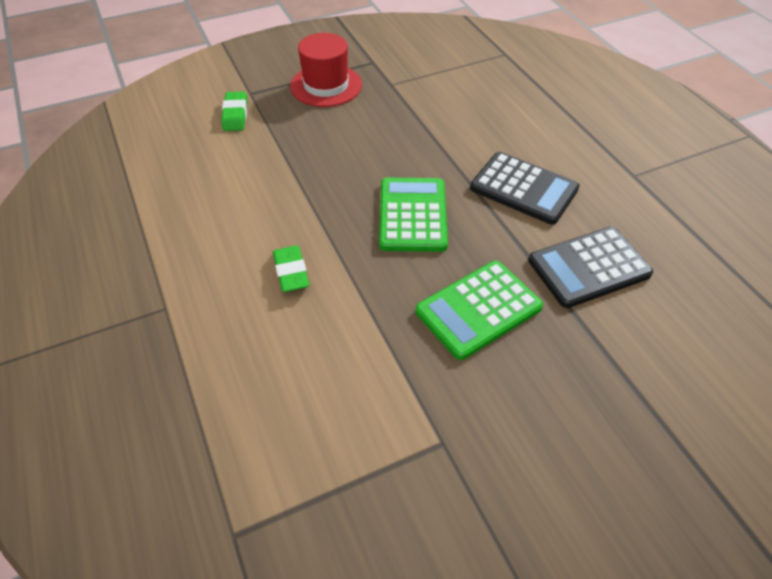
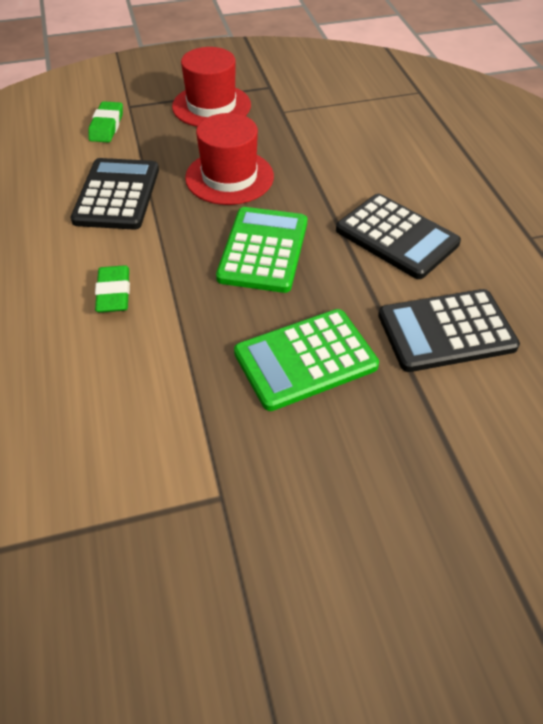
camera: 10 degrees right, 0 degrees up
(265, 179) = (117, 195): none -> black calculator
(362, 151) = (229, 177): none -> red hat

